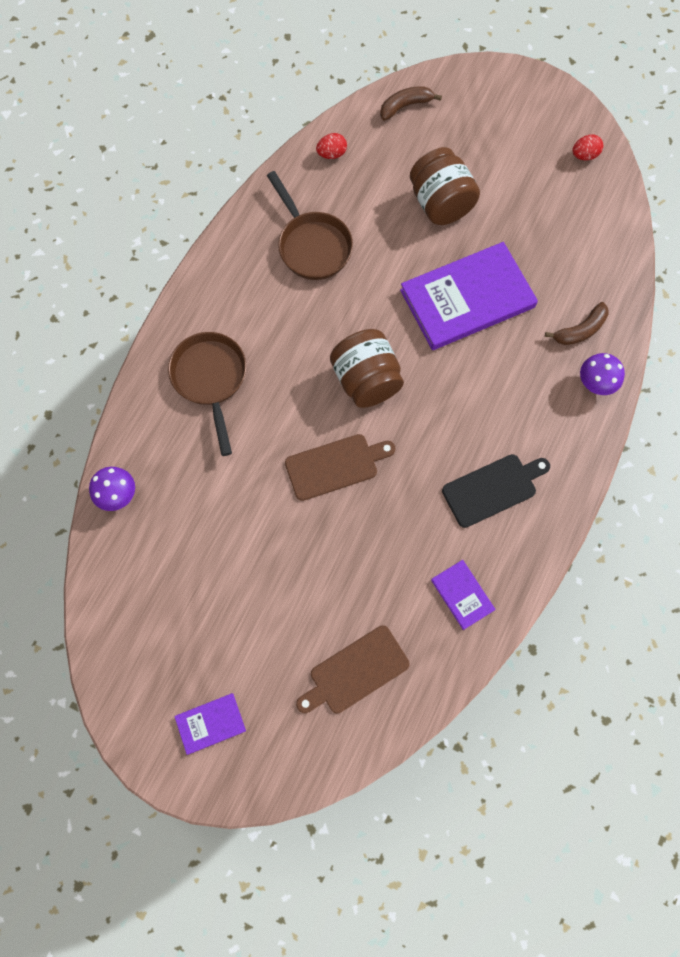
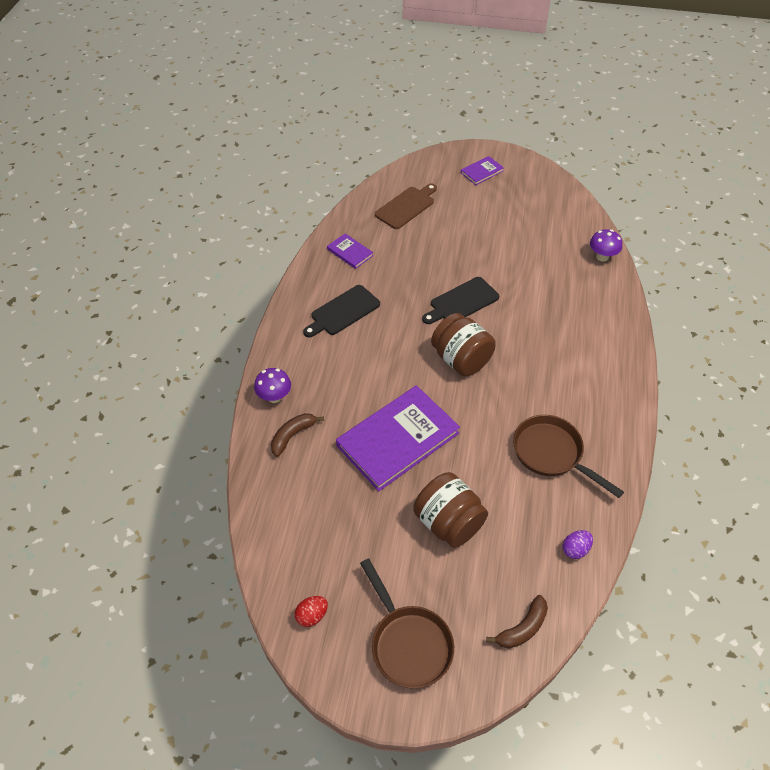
camera: 165 degrees right, 20 degrees down
(210, 379) = (580, 335): brown pan -> brown pan (408, 643)
(332, 154) = (575, 549): red egg -> purple egg
(335, 466) = (462, 302): brown cutting board -> black cutting board

